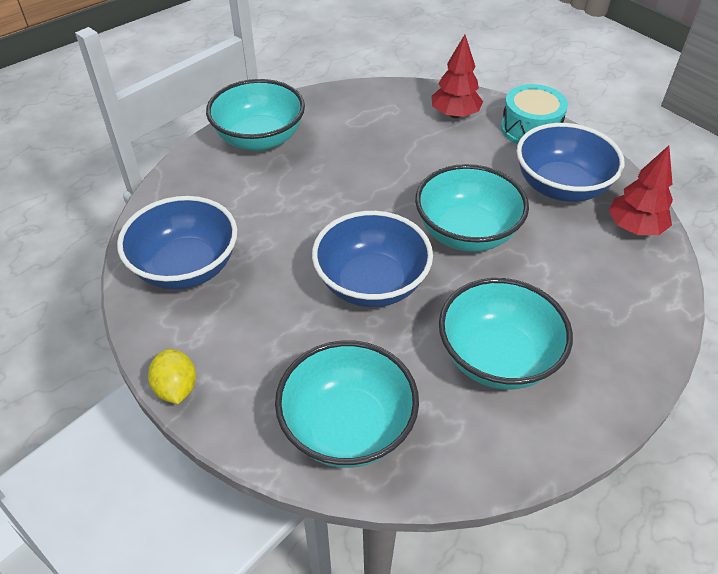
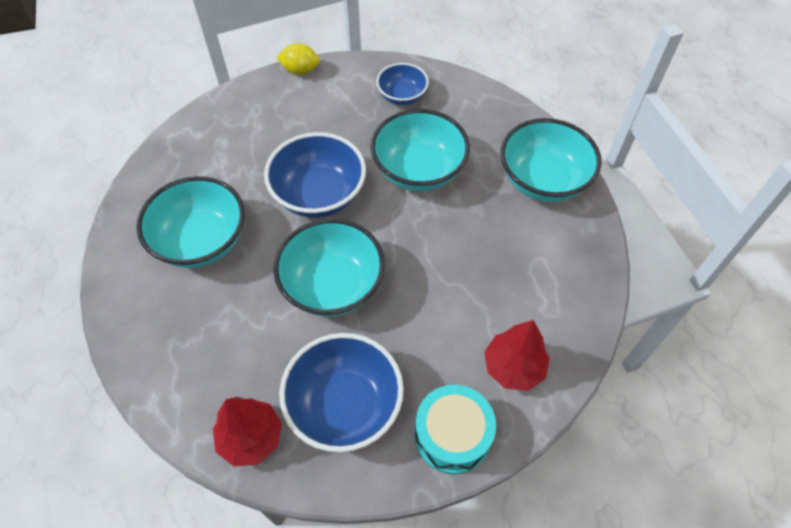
camera: 115 degrees right, 10 degrees up
(186, 267) = (402, 96): blue bowl -> blue bowl, size x0.58
(347, 427) = (214, 138): turquoise bowl -> turquoise bowl (419, 170)

